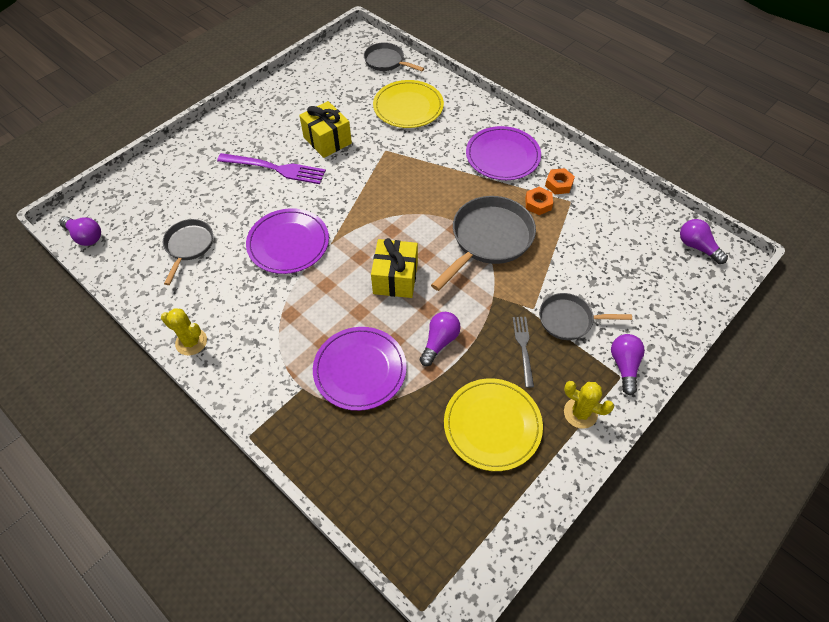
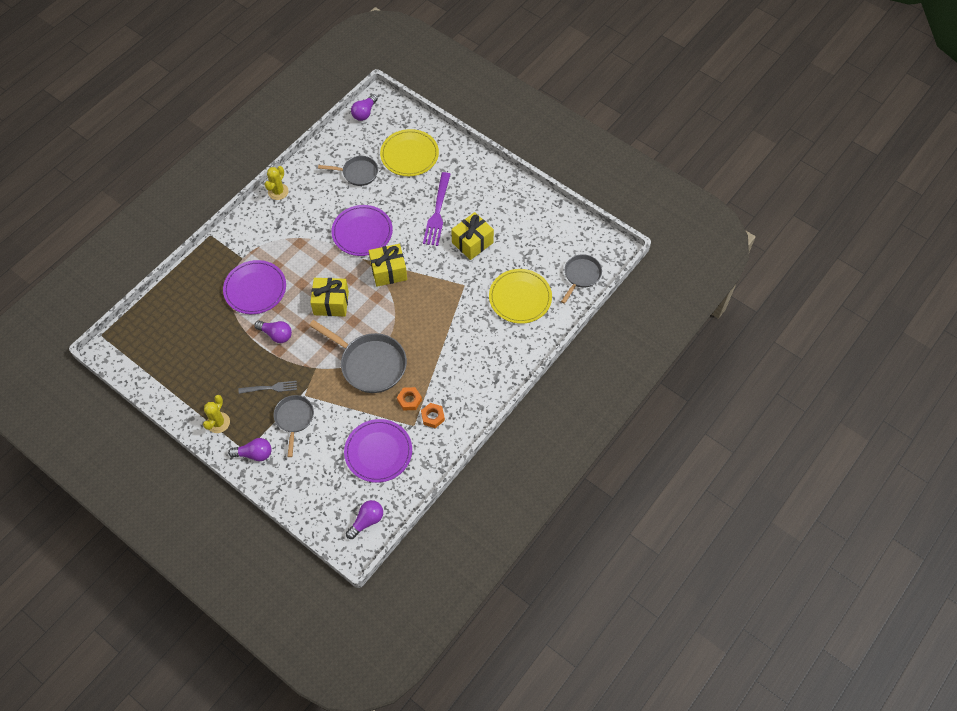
camera: 85 degrees right, 5 degrees up
(355, 218) = (388, 271): none -> yellow gift
(492, 425) = (211, 369): yellow plate -> yellow plate (409, 154)
(502, 156) = (464, 373): purple plate -> purple plate (378, 452)

